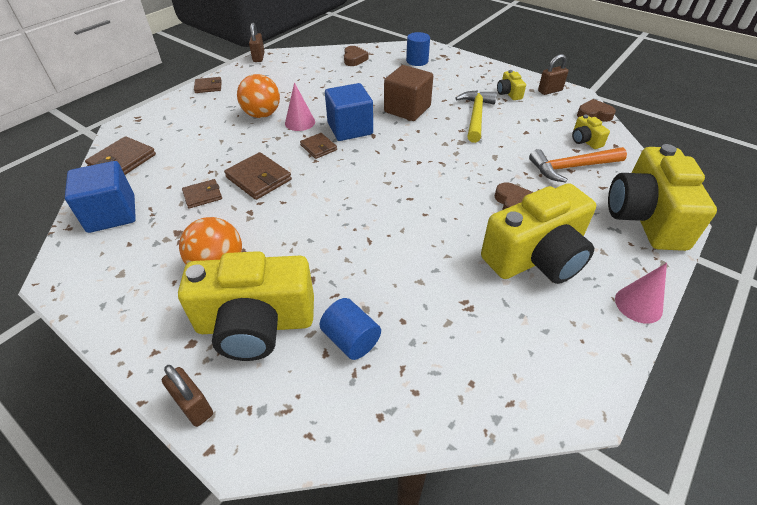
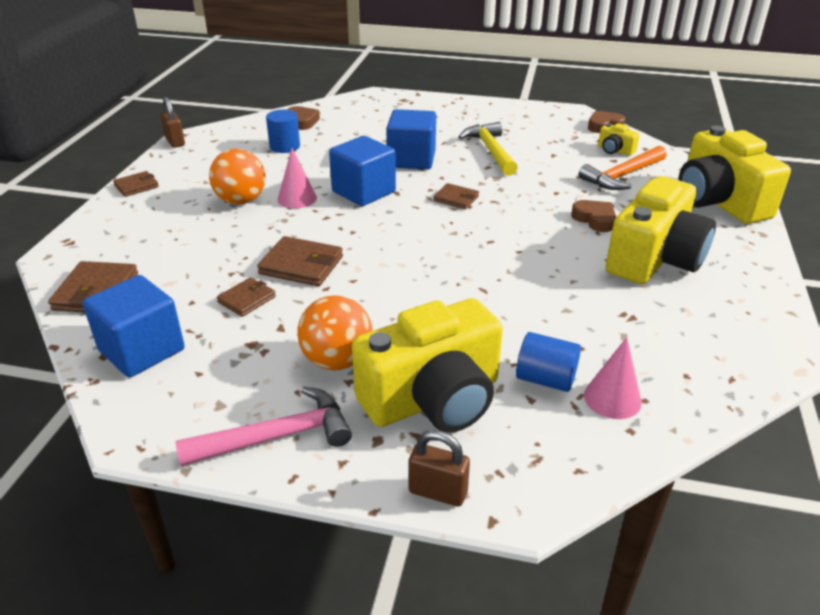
camera: 25 degrees left, 10 degrees down
(133, 313) = (277, 436): none -> pink hammer
(318, 147) = (344, 218): brown wallet -> brown wallet (456, 199)
(407, 109) = (411, 159): brown cube -> blue cube
(417, 61) = (379, 110): blue cylinder -> blue cylinder (285, 146)
(509, 93) = (506, 123): yellow camera -> none
(550, 91) = (544, 113): brown padlock -> none
(638, 304) = (768, 271): pink cone -> pink cone (612, 398)

